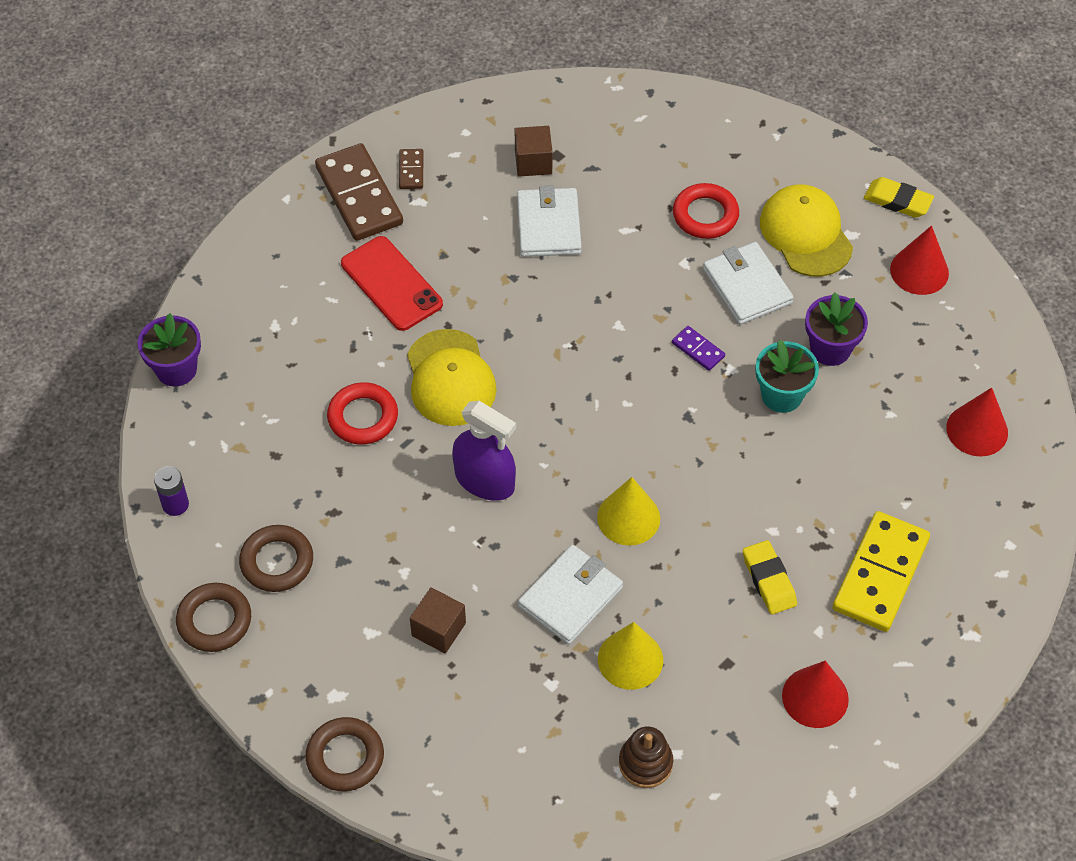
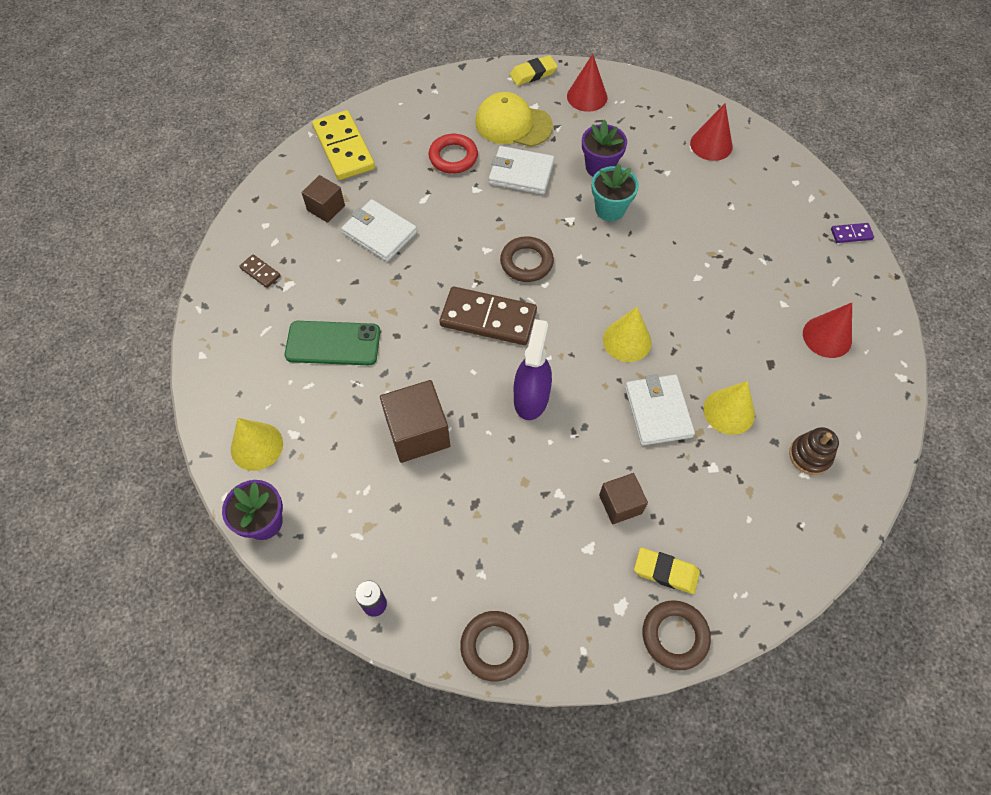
camera: 50 degrees left, 5 degrees up
(239, 308) = (256, 446): none -> yellow cone
(277, 562) = (482, 568): brown ring -> brown ring (526, 262)
(359, 196) = (246, 313): brown domino -> brown domino (488, 318)
(363, 417) = (418, 432): red ring -> brown cube
(391, 284) = (333, 343): red phone -> green phone
(450, 378) = (437, 362): yellow cap -> none
(484, 480) = (531, 397): purple spray bottle -> purple spray bottle turned 60 degrees counterclockwise
(698, 349) = (541, 225): purple domino -> purple domino (851, 234)
(769, 580) = (730, 303): yellow eraser -> yellow eraser (665, 572)
(880, 574) = (768, 249): yellow domino -> yellow domino (344, 148)

